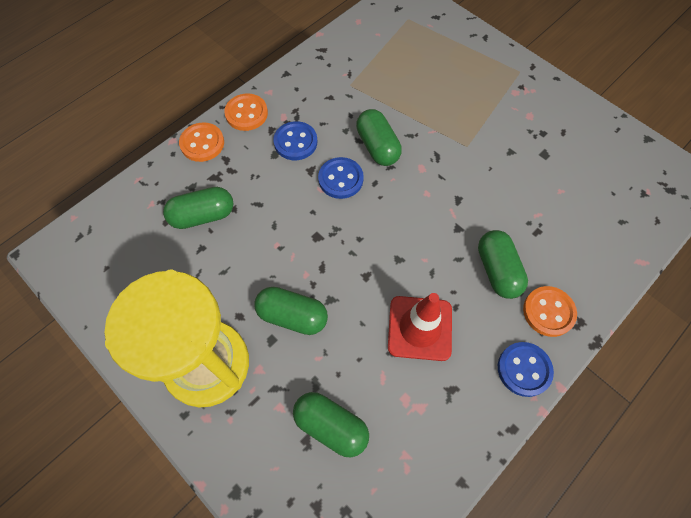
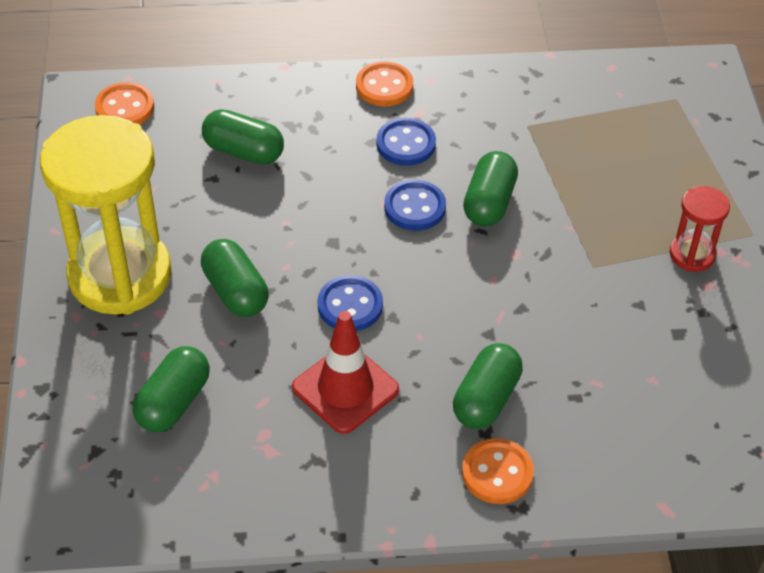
camera: 40 degrees right, 15 degrees down
(202, 143) = (310, 87): orange button -> orange button (125, 107)
(331, 426) = (173, 402): green capsule -> green capsule turned 45 degrees clockwise
(505, 104) = (692, 255): none -> red hourglass
(524, 369) = (409, 499): blue button -> blue button (350, 305)

